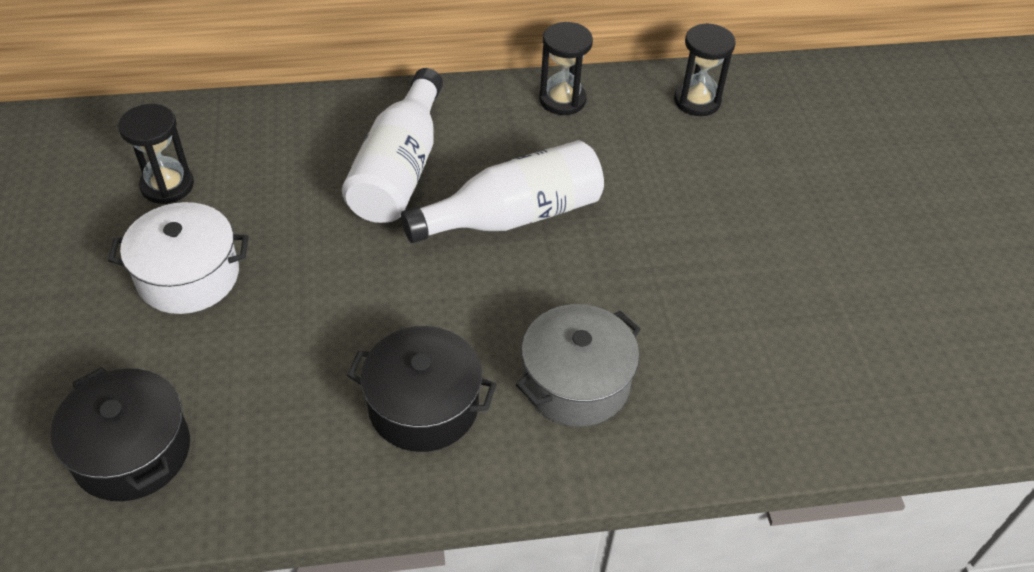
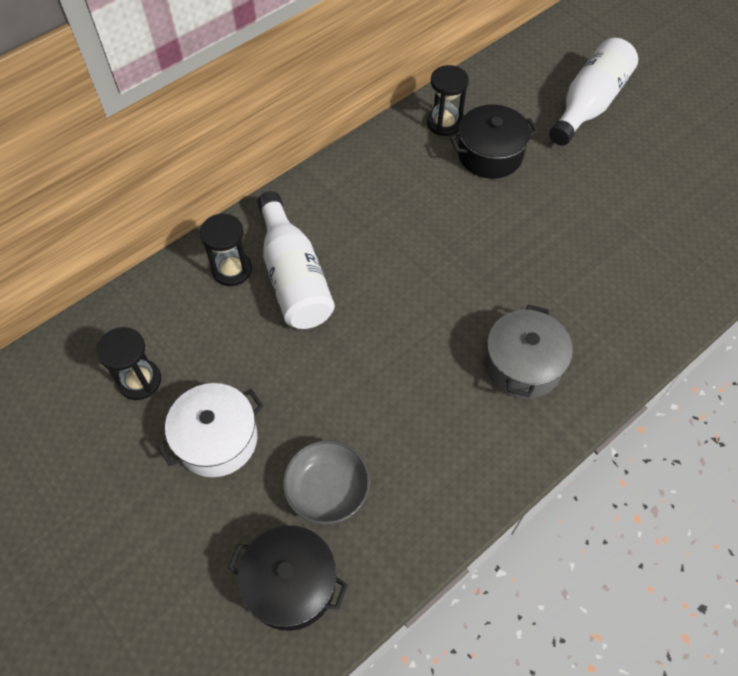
camera: 30 degrees left, 10 degrees up
(250, 384) = (327, 490): none -> grey bowl
(423, 406) = (447, 436): black pot -> black pot (490, 154)
(513, 216) = (396, 271): white bottle -> white bottle (589, 104)
(562, 100) = (359, 166): black hourglass -> black hourglass (232, 270)

